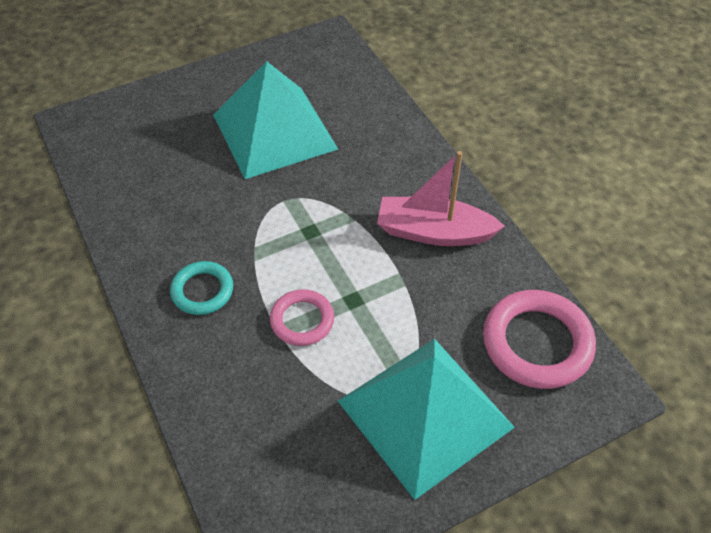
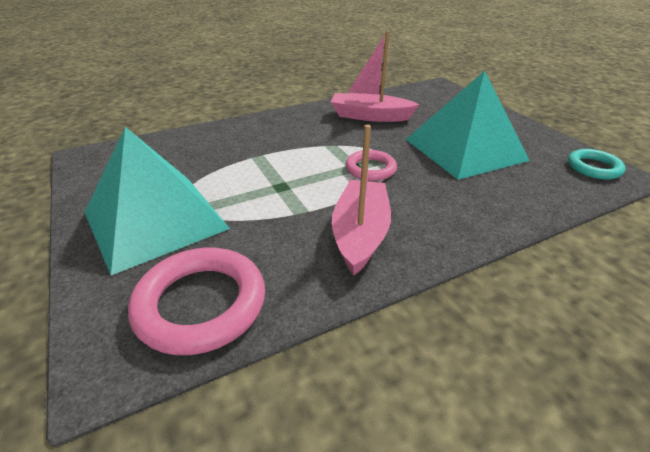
camera: 90 degrees right, 15 degrees down
(171, 208) = (370, 116): none -> pink boat
(202, 291) = (298, 129): turquoise ring -> turquoise ring (593, 168)
(302, 320) = (265, 164): pink ring -> pink ring (370, 169)

